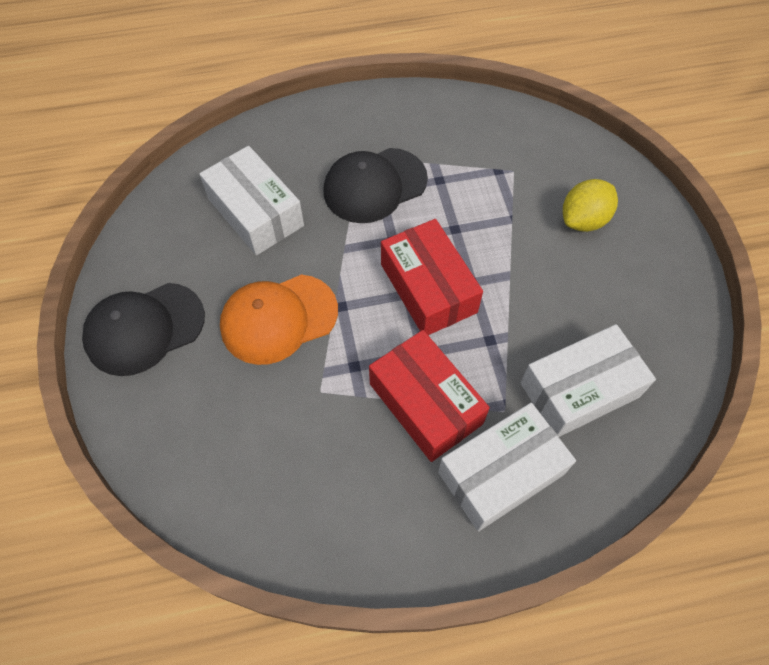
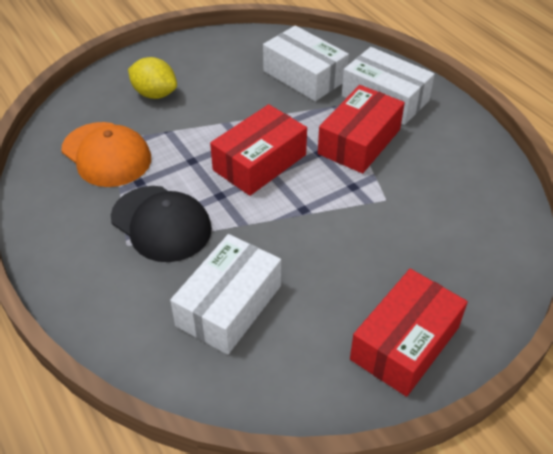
camera: 110 degrees left, 15 degrees down
(144, 329) = (405, 343): black cap -> red box
(278, 319) = (338, 246): orange cap -> orange cap (106, 154)

